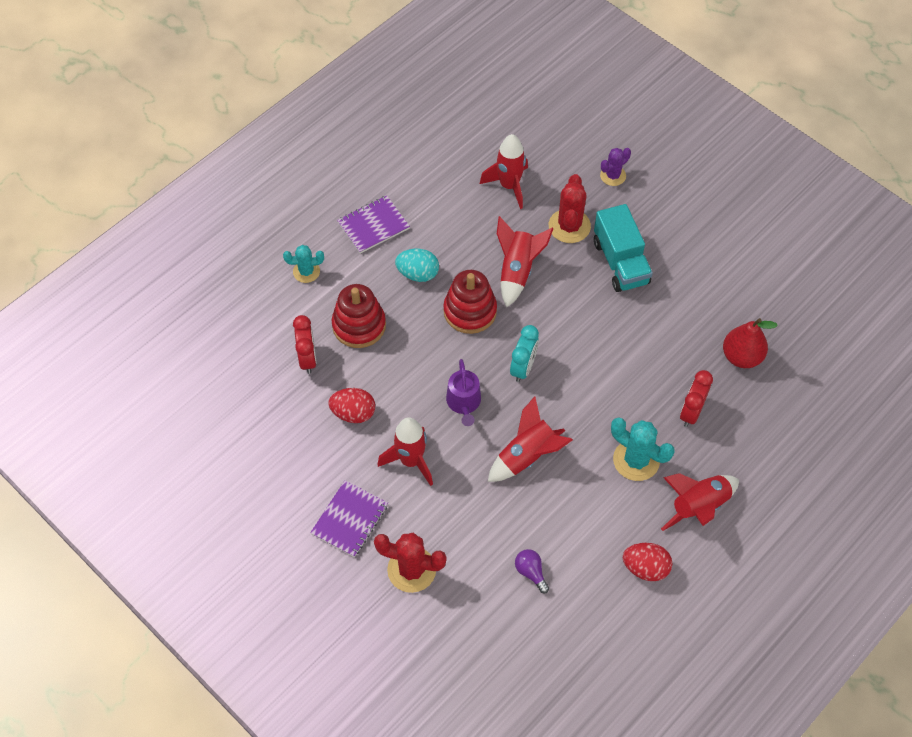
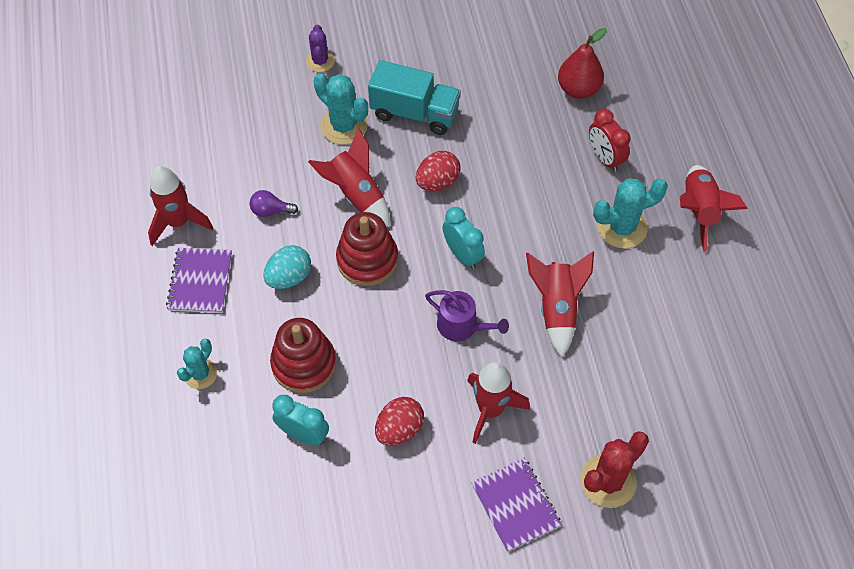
camera: 55 degrees left, 0 degrees up
(308, 358) = (303, 434): red clock -> turquoise clock
(509, 186) = (258, 144): red rocket -> red rocket (178, 222)
(531, 572) = (677, 380): purple light bulb -> purple light bulb (271, 211)
(569, 226) = (344, 126): red cactus -> turquoise cactus
(645, 568) = (731, 287): red egg -> red egg (437, 182)

